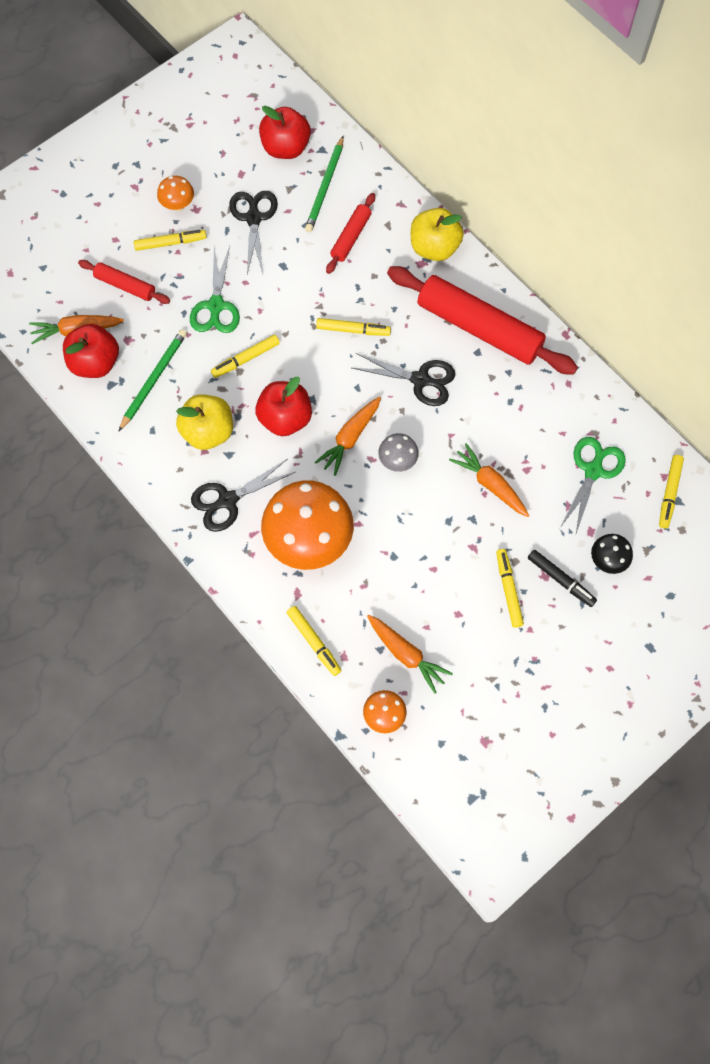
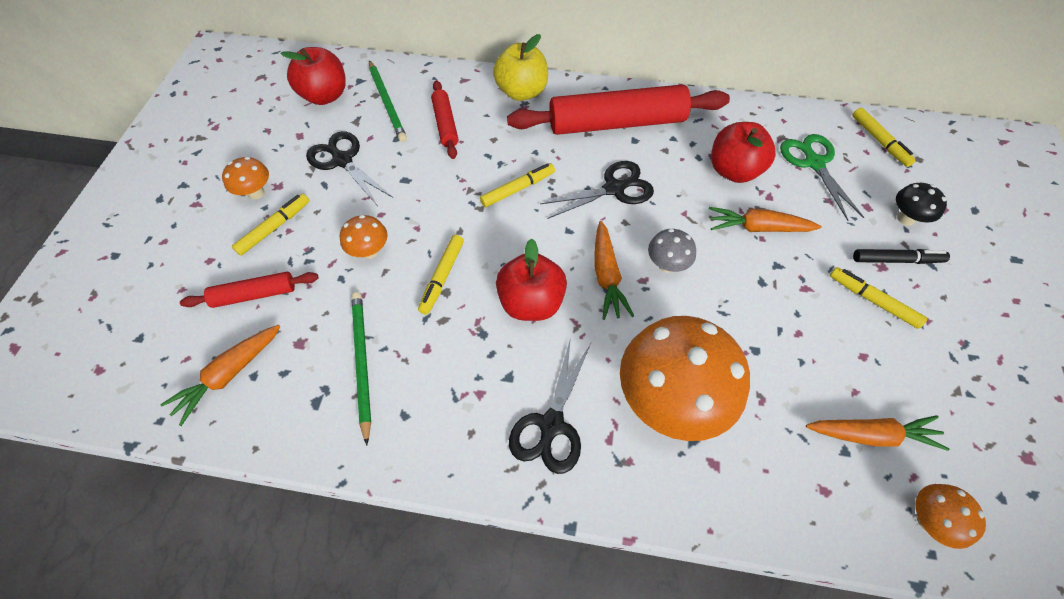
camera: 40 degrees left, 10 degrees down
(95, 363) = (279, 392): red apple -> red apple (733, 171)
(208, 432) = (466, 371): yellow apple -> none
(216, 306) = (369, 251): green scissors -> orange mushroom
(314, 642) = (783, 502): yellow marker -> none

